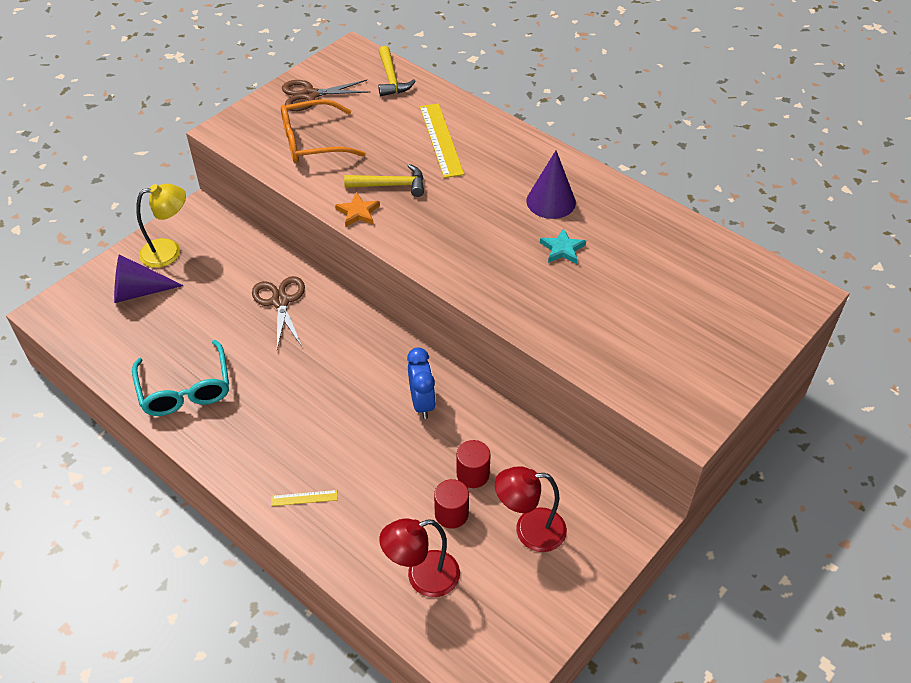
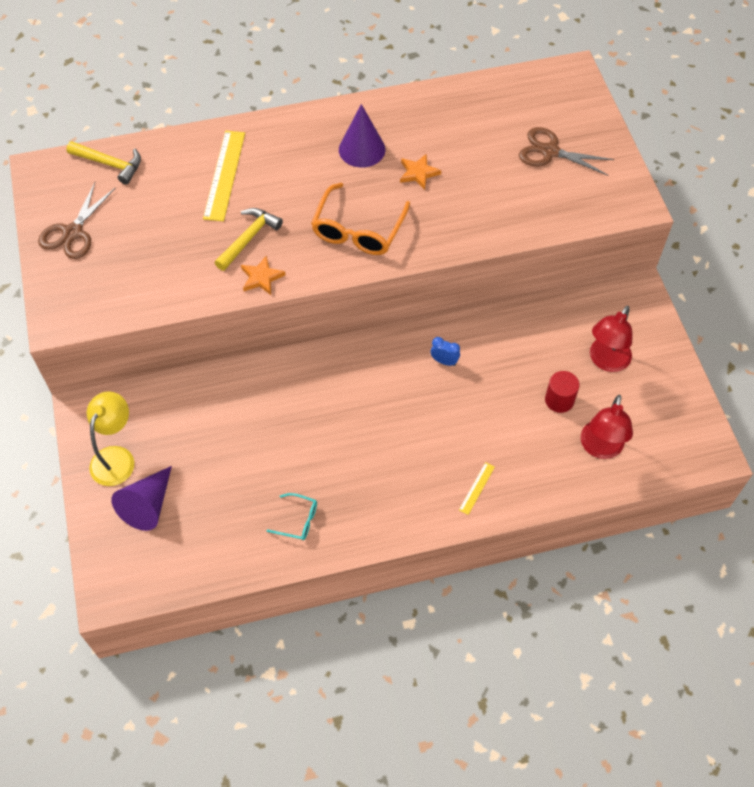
camera: 55 degrees left, 10 degrees up
(185, 389) = (297, 520): turquoise glasses -> turquoise glasses, size x0.50
(280, 301) = (256, 401): brown scissors -> brown scissors (550, 151)
(313, 142) = (141, 263): orange glasses -> orange glasses (358, 229)
(422, 403) = (444, 361): blue clock -> blue clock, size x0.60
(441, 140) = (224, 175): yellow ruler -> yellow ruler turned 75 degrees clockwise
(473, 474) = (534, 367): red cylinder -> none
(562, 249) = (418, 173): turquoise star -> orange star

